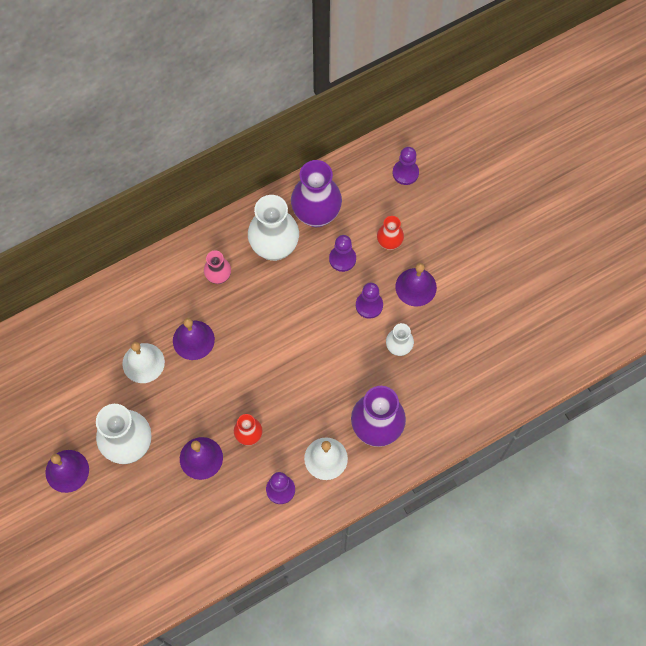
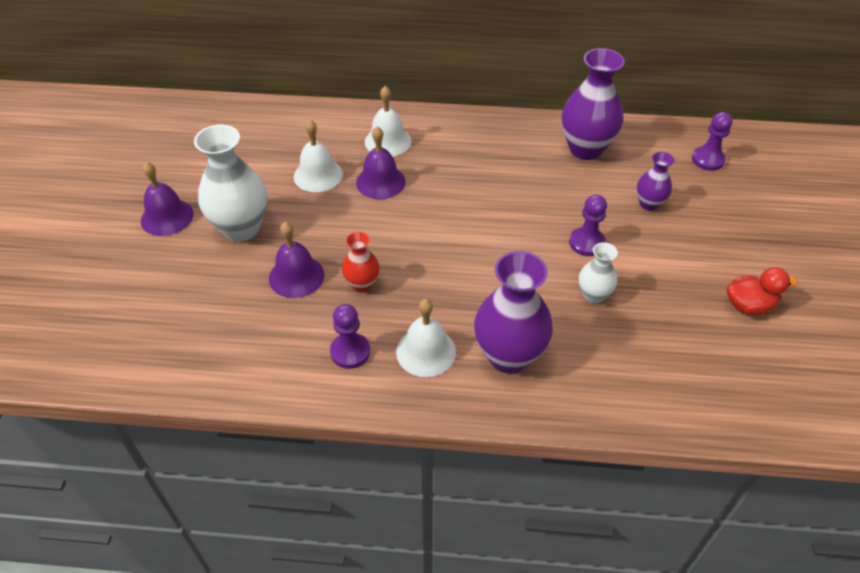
camera: 35 degrees right, 20 degrees down
(168, 297) = (388, 141): none -> white bell
(219, 277) = (448, 149): pink vase -> none
(274, 247) = (522, 153): white vase -> none
(342, 259) = (586, 193): purple pawn -> none
(389, 243) = (649, 204): red vase -> purple vase
(416, 287) = (653, 253): purple bell -> none
(494, 294) = (749, 305): none -> red duck

